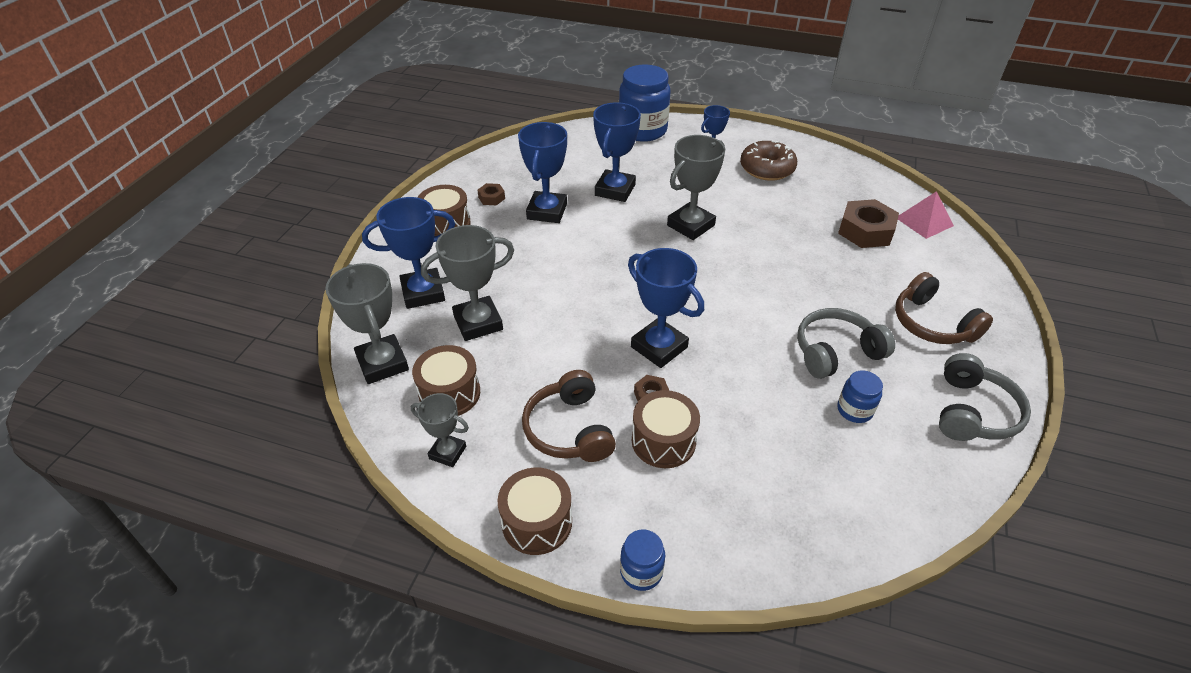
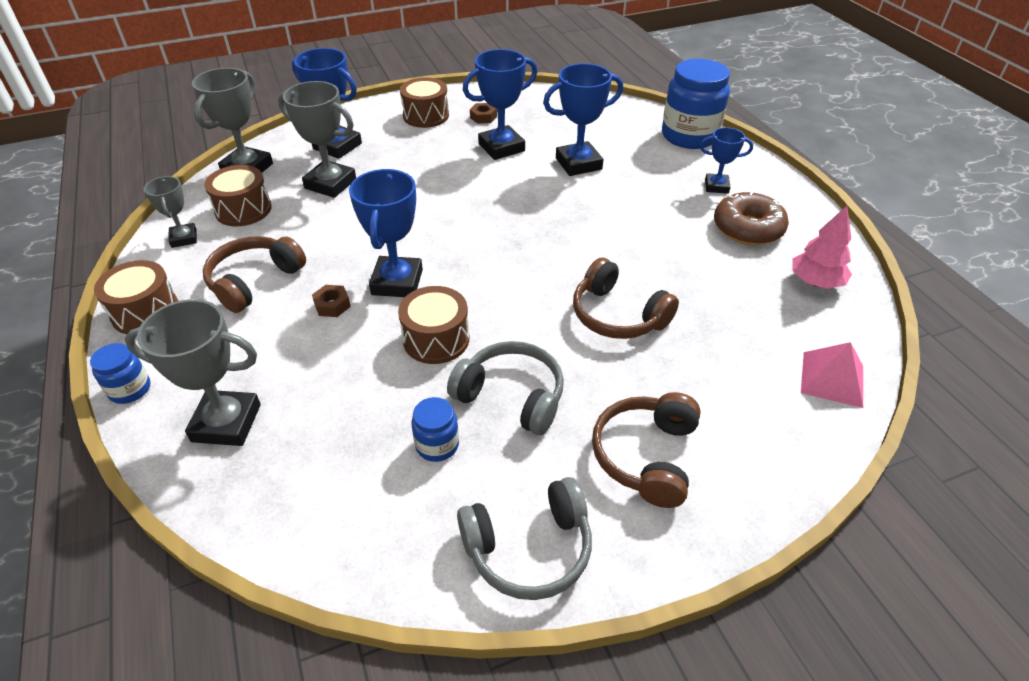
camera: 50 degrees right, 0 degrees up
(663, 441) = (284, 336): brown drum -> brown drum (436, 339)
(690, 225) = (587, 224): grey trophy -> grey trophy (226, 423)
(799, 265) = (618, 315): none -> brown headphones
(840, 177) = (815, 282): none -> pink tree
(865, 231) = (743, 339): brown nut -> none

